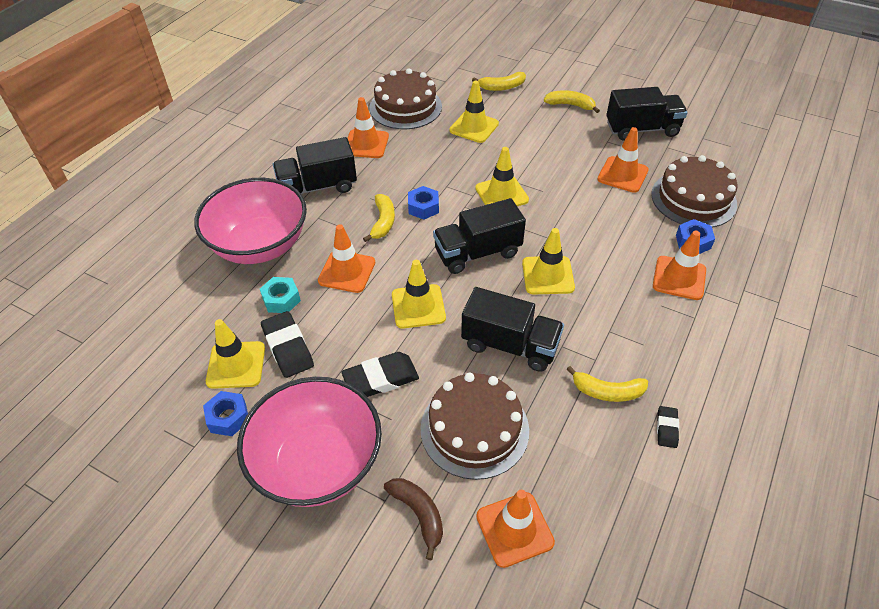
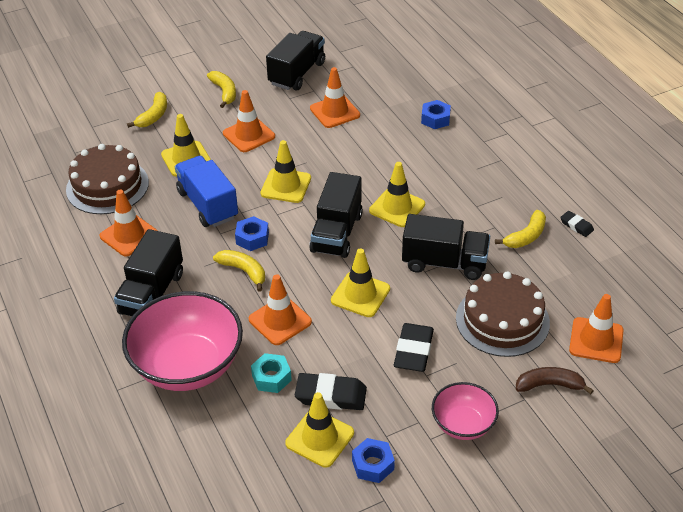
camera: 55 degrees left, 5 degrees down
(317, 463) = (463, 424): pink bowl -> pink bowl, size x0.54
(436, 164) = (208, 205): none -> blue truck
(510, 345) = (444, 263): black truck -> black truck turned 45 degrees clockwise
(570, 105) = (224, 92): yellow banana -> yellow banana turned 105 degrees clockwise
(679, 278) = (461, 145): orange traffic cone -> orange traffic cone (249, 135)
(693, 199) = (396, 94): brown cake -> none

